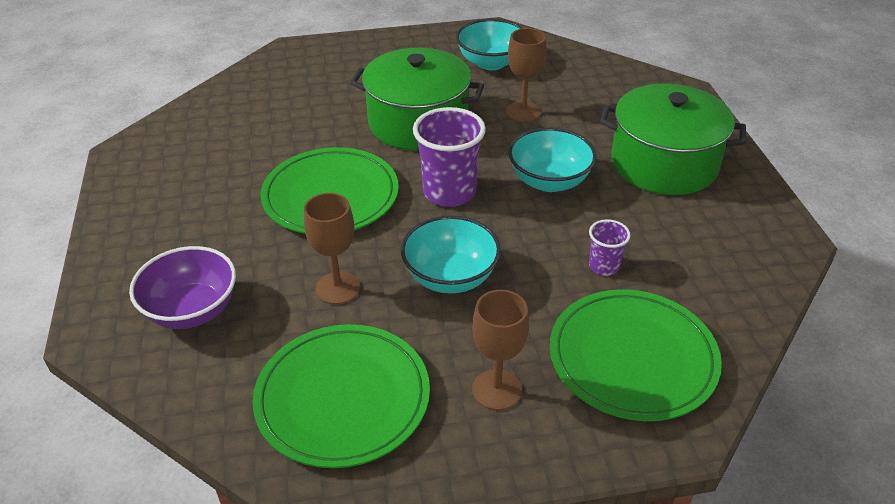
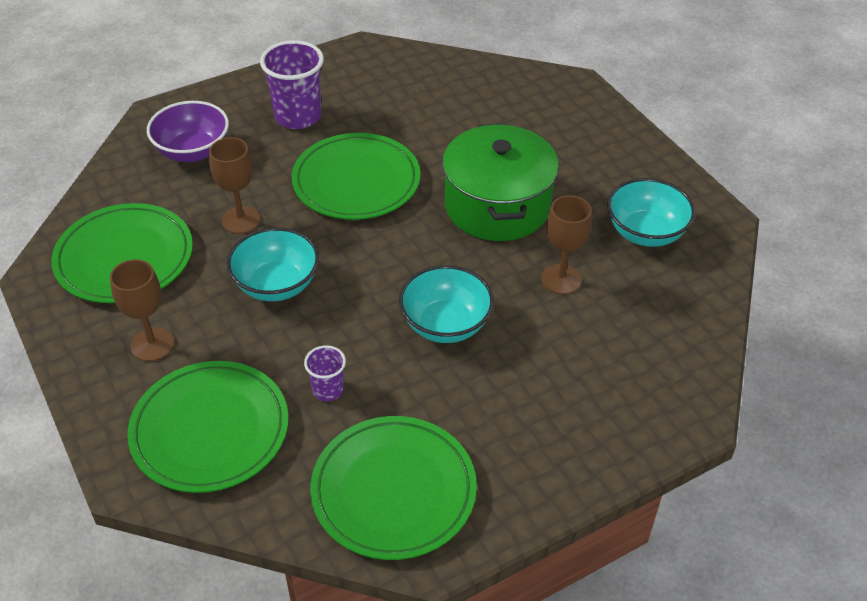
camera: 70 degrees right, 5 degrees up
(449, 192) = (395, 255): purple cup -> purple cup (298, 116)
(664, 163) = (523, 417): green pot -> none
(727, 248) = (393, 490): none -> green plate

